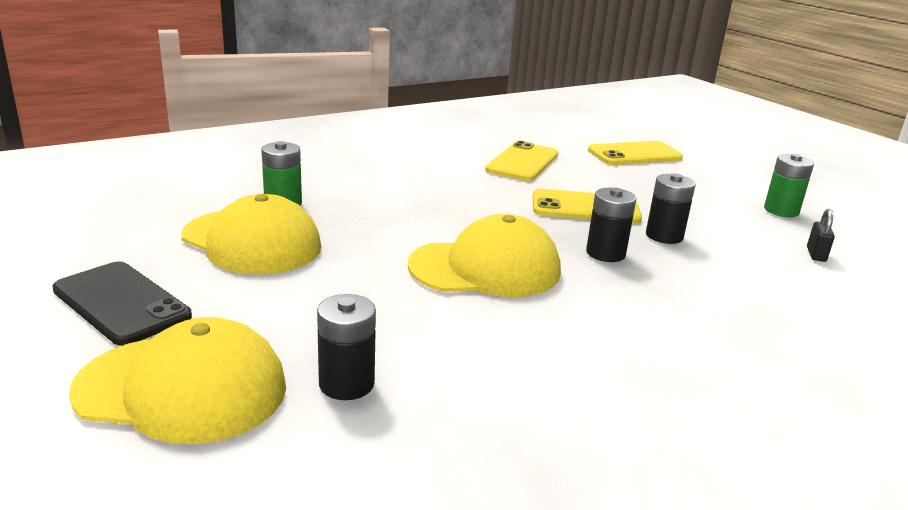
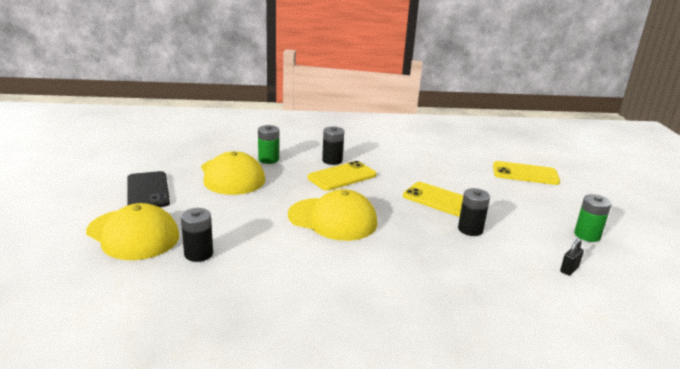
camera: 30 degrees right, 0 degrees up
(523, 162) = (436, 164): yellow phone -> yellow phone (342, 176)
(605, 253) = (415, 229): black battery -> black battery (332, 160)

